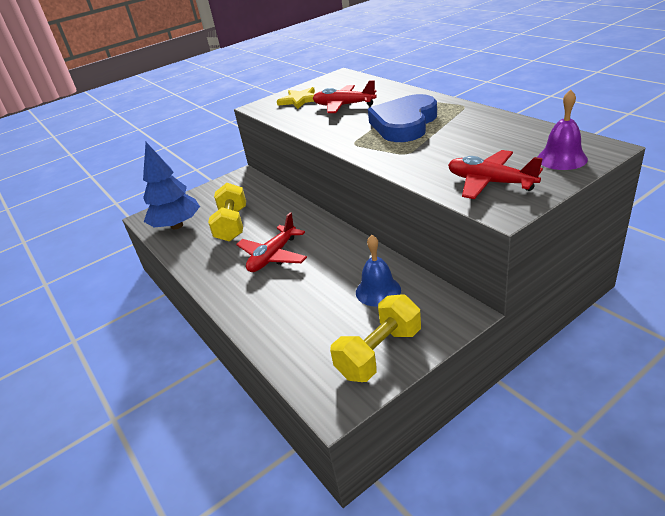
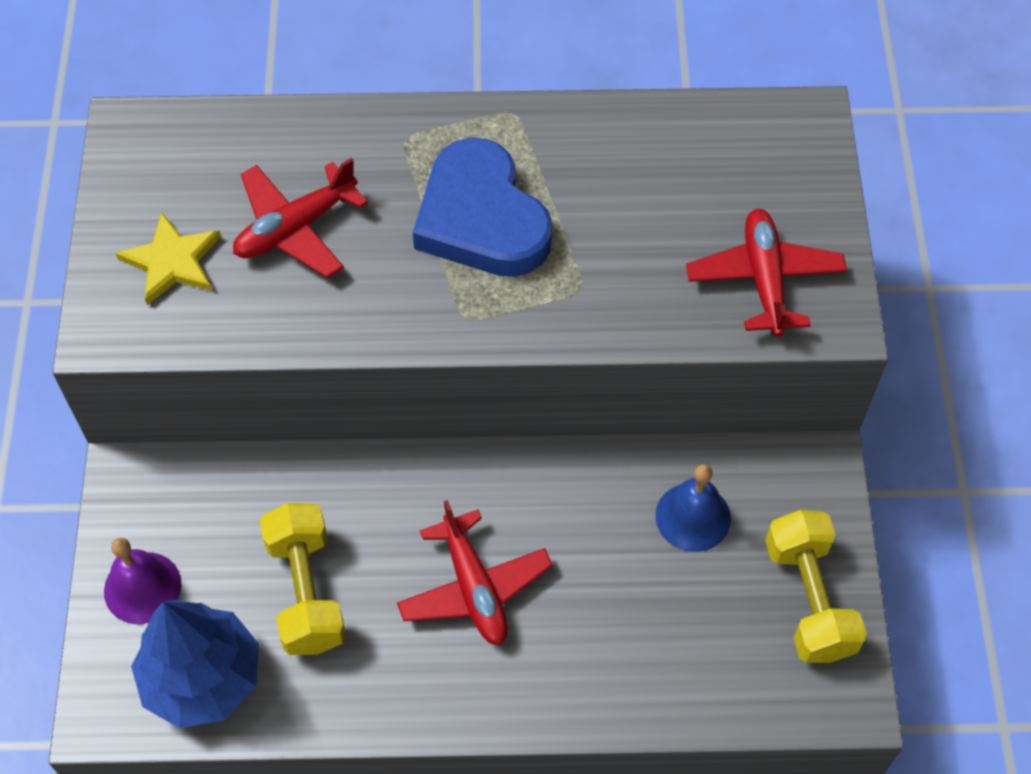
camera: 60 degrees left, 25 degrees up
(232, 225) = (306, 591): yellow dumbbell -> yellow dumbbell turned 45 degrees clockwise
(490, 183) = (764, 279): red plane -> red plane turned 105 degrees clockwise
(562, 158) = (788, 171): purple bell -> purple bell (142, 587)

